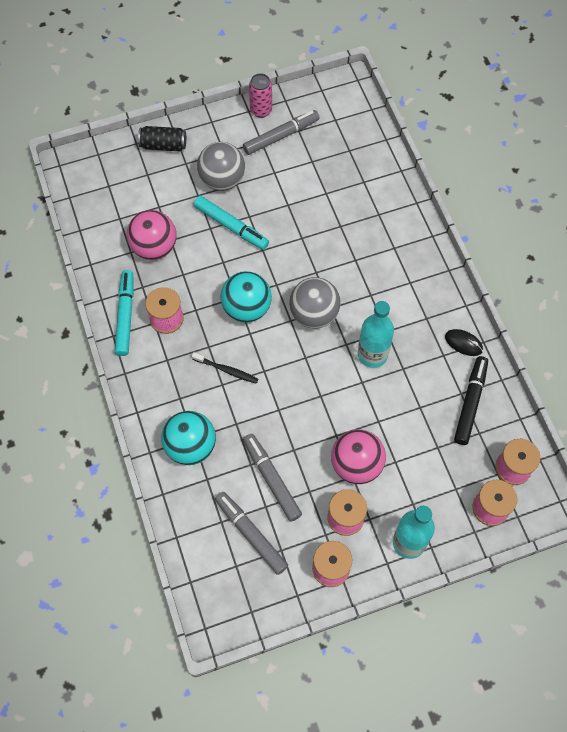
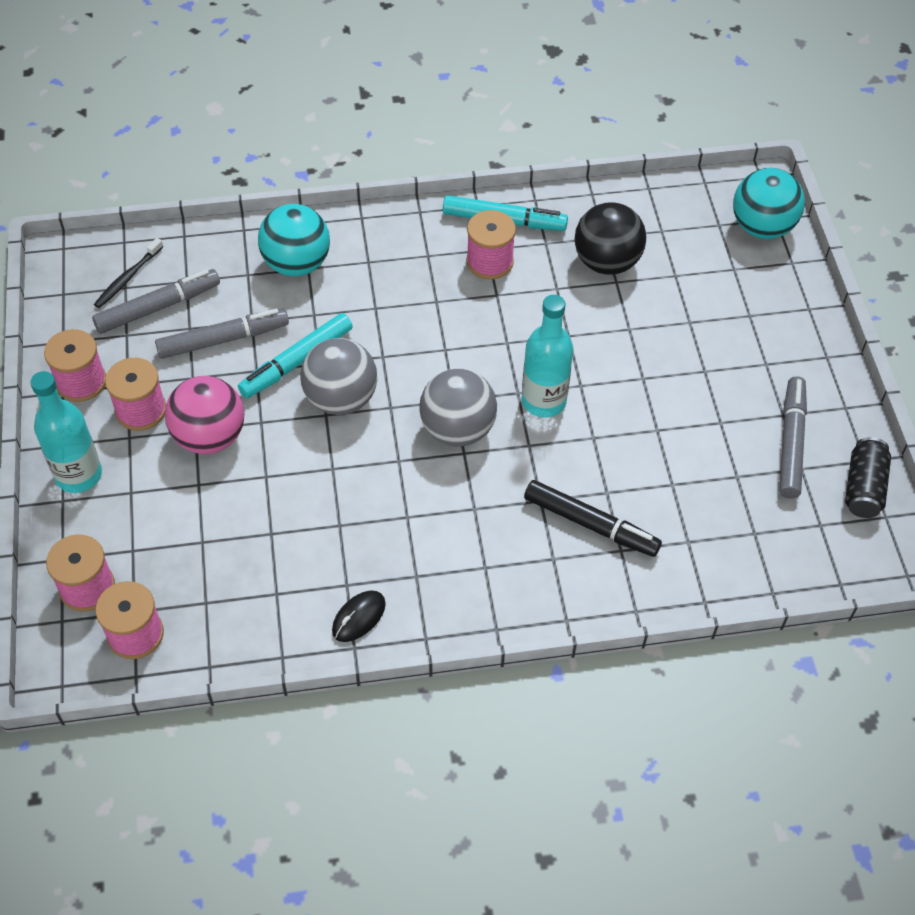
camera: 100 degrees right, 10 degrees down
(154, 247) = (606, 262): pink ball -> black ball
(163, 145) = (785, 293): black can -> black can (863, 487)
(222, 180) = (713, 354): grey ball -> grey ball (341, 399)
(226, 370) = (394, 315): black toothbrush -> black toothbrush (128, 278)
(231, 226) = (627, 353): turquoise marker -> turquoise marker (296, 362)
(247, 308) = (485, 351): turquoise ball -> turquoise ball (762, 227)
(261, 110) = (845, 424): pink can -> none
(281, 136) = (791, 442): grey marker -> grey marker turned 150 degrees counterclockwise
(372, 354) = (372, 490): turquoise bottle -> turquoise bottle (543, 401)
(470, 403) = (256, 602): black marker -> black marker (591, 524)

